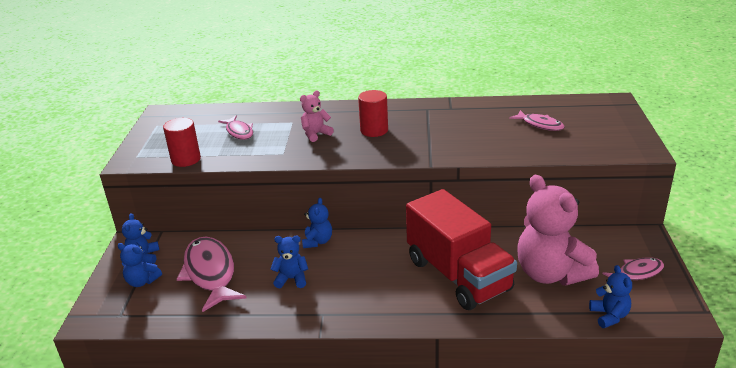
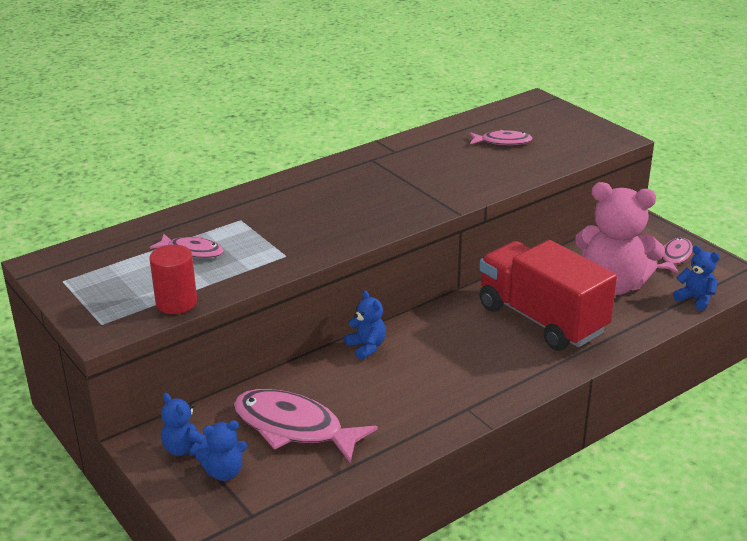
camera: 40 degrees left, 0 degrees up
(291, 279) = (391, 393): blue teddy bear -> none
(316, 134) = (291, 223): pink teddy bear -> none
(374, 130) = (349, 198): red cylinder -> none
(458, 275) = (541, 319): red truck -> red truck turned 150 degrees counterclockwise

